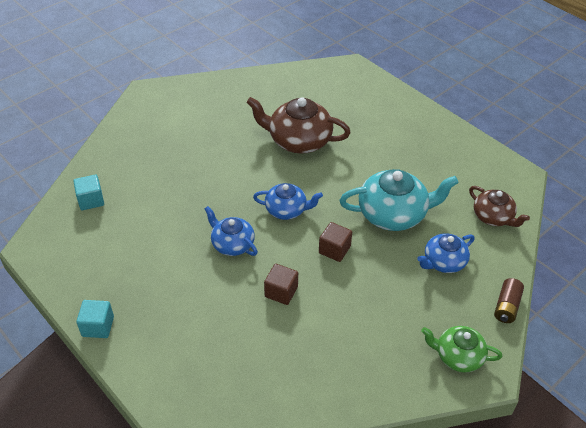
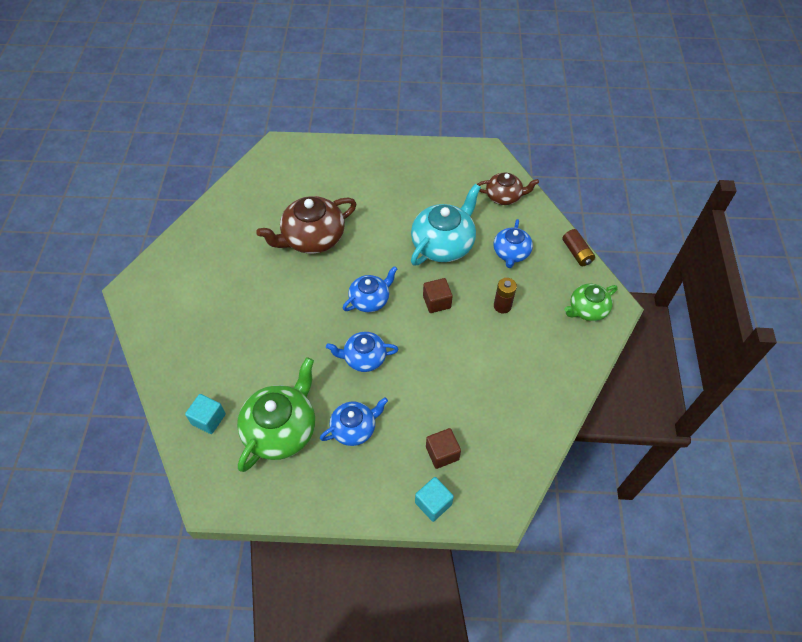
camera: 45 degrees left, 10 degrees up
(98, 326) = (346, 506): turquoise cube -> turquoise cube (433, 503)
(123, 243) = (281, 429): none -> green teapot
(167, 283) = (354, 428): none -> blue teapot
(281, 292) = (439, 362): brown cube -> brown cube (442, 453)
(384, 294) = (502, 306): none -> brown battery

